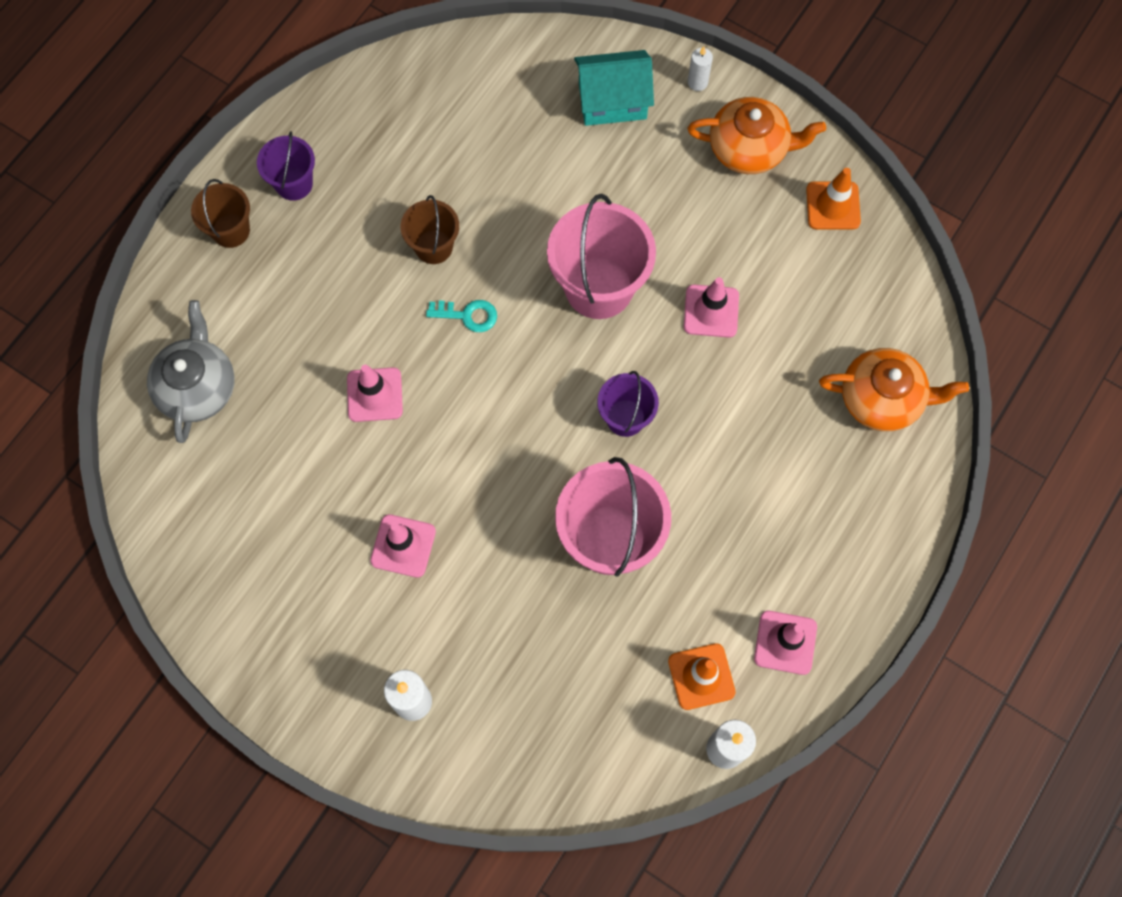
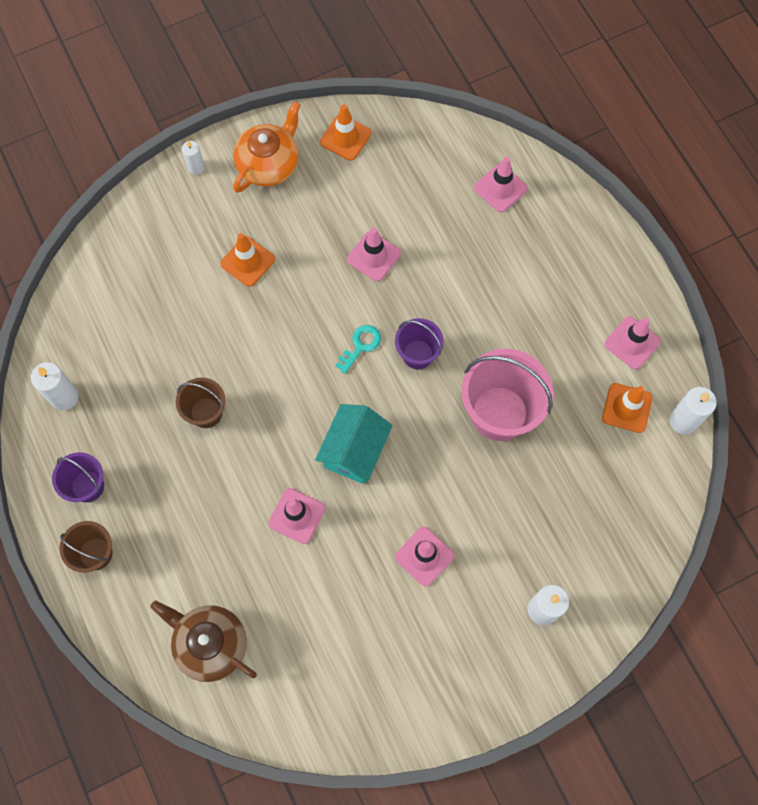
camera: 60 degrees left, 0 degrees up
(198, 387) = (210, 644): grey teapot -> brown teapot
(372, 109) = (64, 397): none -> white candle
(468, 315) = (275, 417): turquoise key -> turquoise key (360, 345)
(599, 287) = (310, 318): pink bucket -> none
(612, 101) = (172, 230): turquoise house -> turquoise house (354, 451)
(623, 191) = (247, 261): none -> orange traffic cone
(882, 399) = (500, 188): orange teapot -> pink traffic cone

